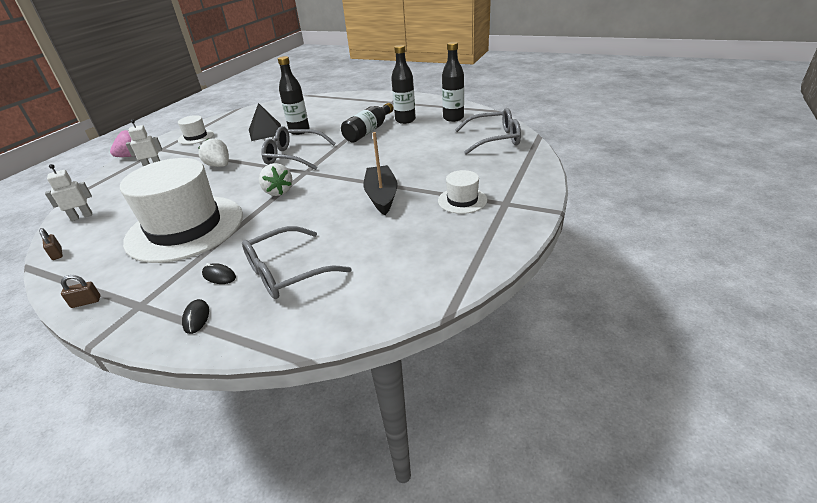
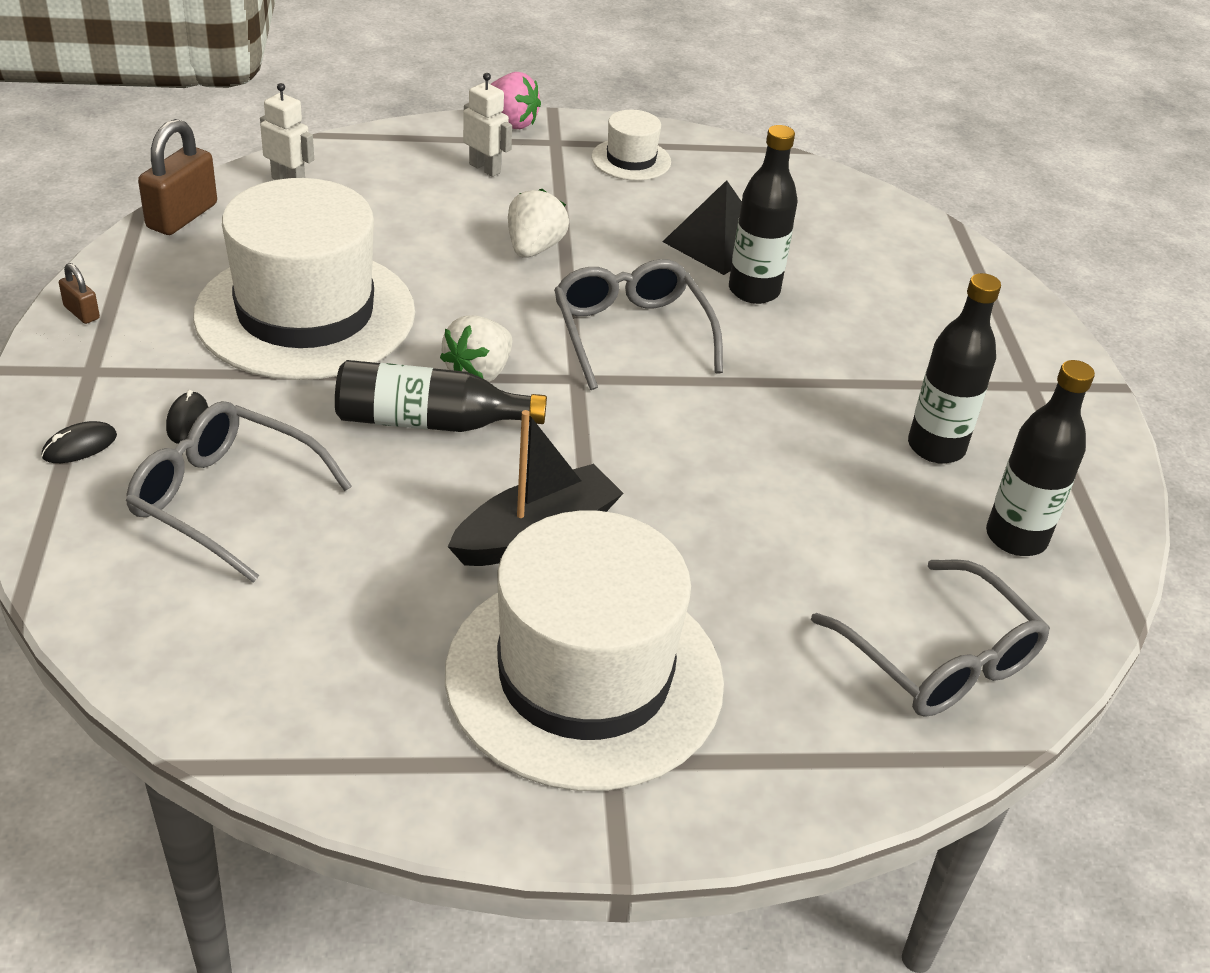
camera: 55 degrees right, 5 degrees up
(57, 254) = (182, 216): brown padlock -> brown padlock, size x2.01
(369, 131) = (829, 403): black bottle -> black bottle (429, 422)
(462, 200) = (584, 677): white hat -> white hat, size x2.28

